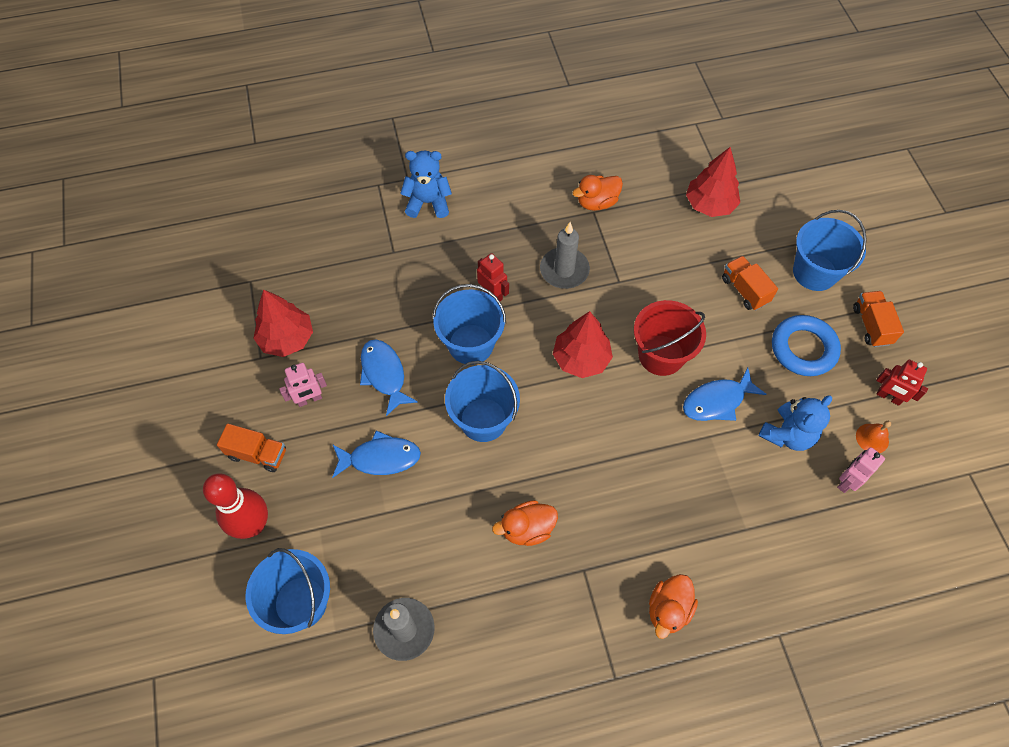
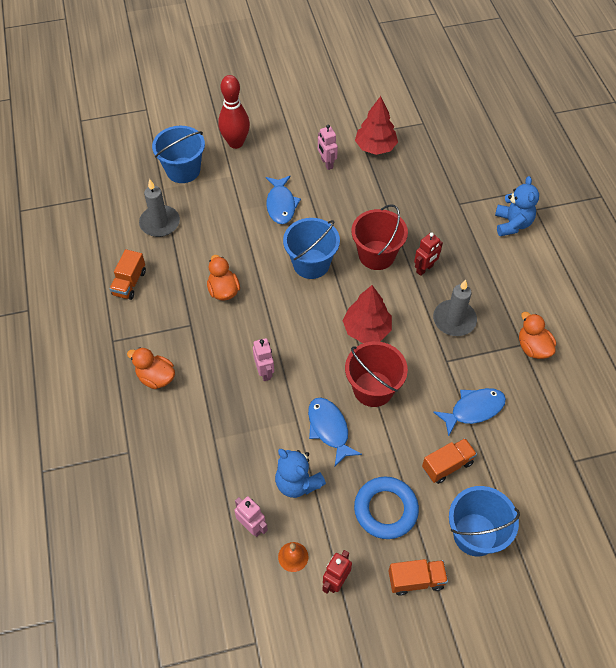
camera: 90 degrees right, 5 degrees down
(257, 454) = (285, 140): orange truck -> orange truck (129, 283)
(384, 374) = (348, 203): blue fish -> blue fish (473, 409)
(471, 344) = (376, 255): blue bucket -> red bucket
(648, 473) = (265, 372): none -> pink robot
(710, 205) = (546, 445): red tree -> none

